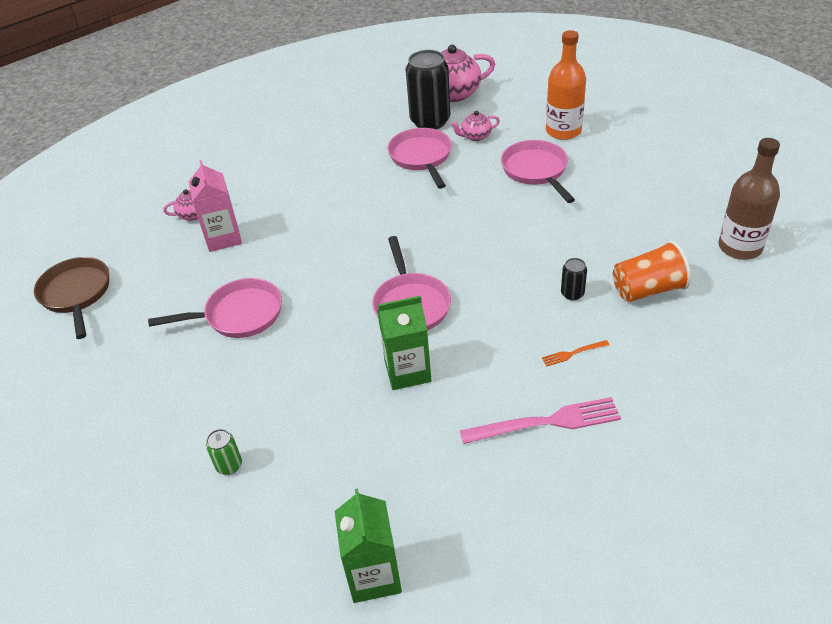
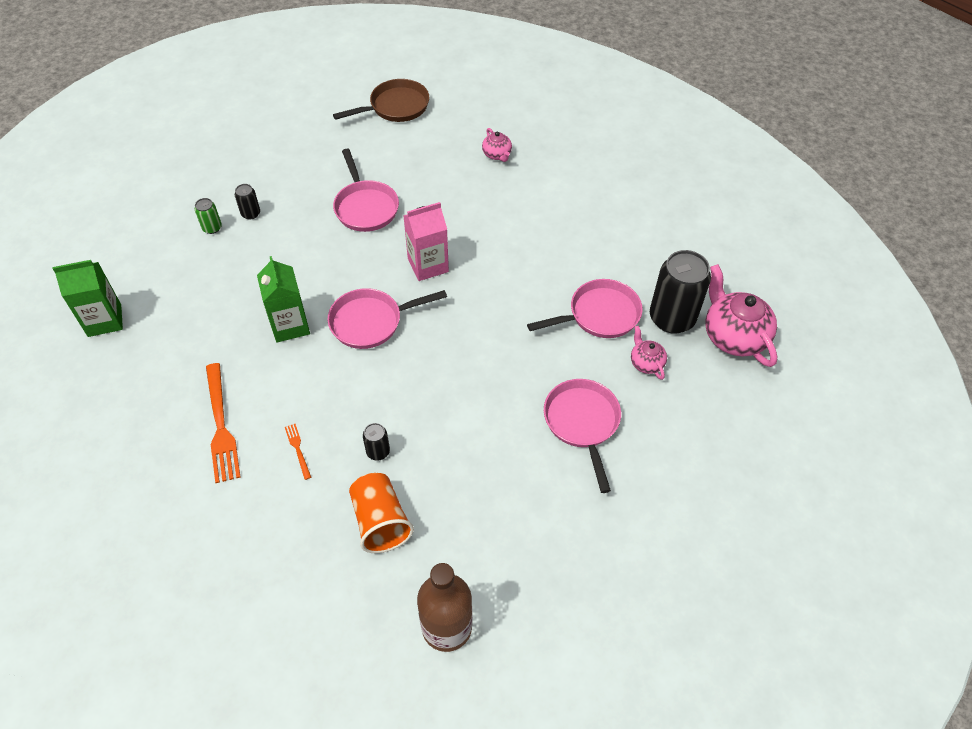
camera: 80 degrees right, 10 degrees up
(215, 424) = (251, 213): none -> black can
(223, 238) = (464, 180): pink carton -> pink carton (428, 265)
(536, 171) = (582, 423): pink pan -> pink pan turned 75 degrees counterclockwise
(546, 422) = (221, 426): pink fork -> orange fork
(563, 131) = (668, 453): orange bottle -> none

